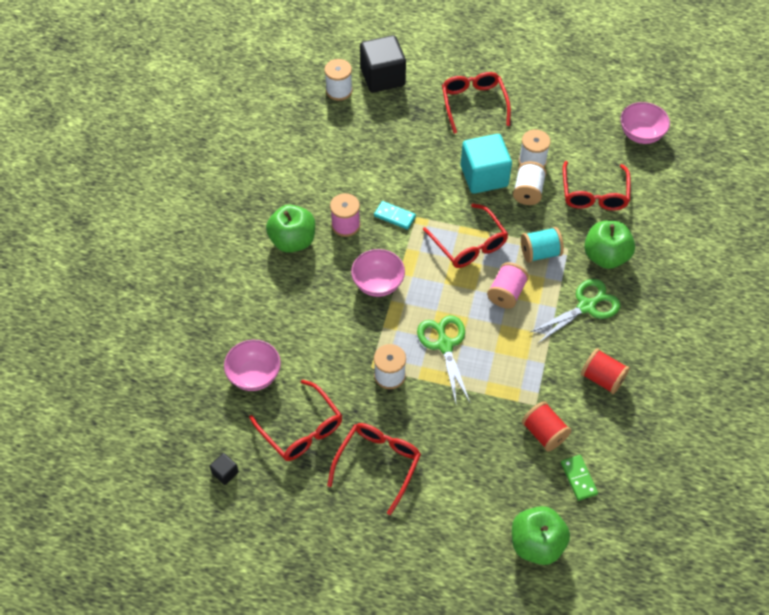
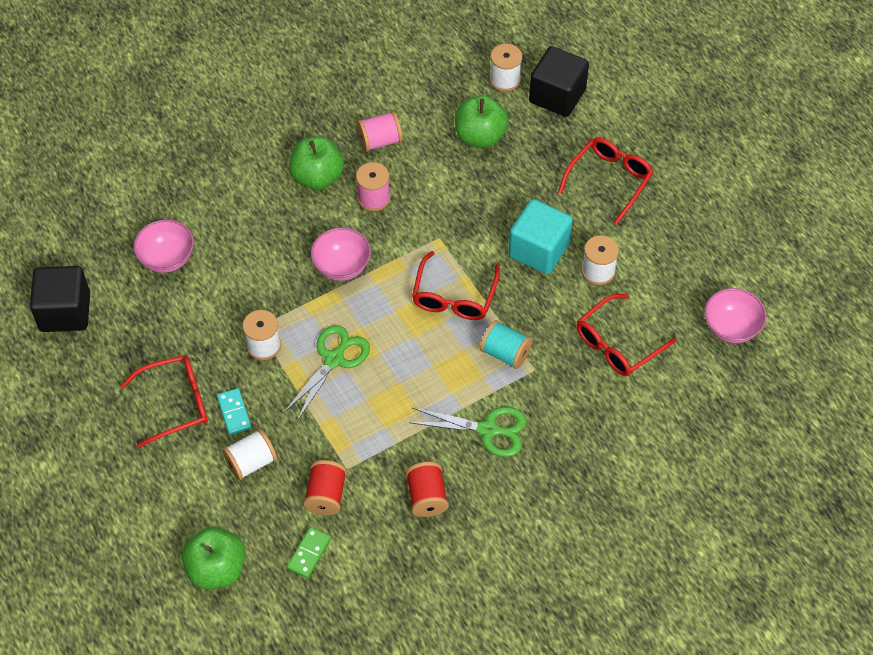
camera: 45 degrees right, 0 degrees up
(225, 473) = (65, 312): black cube -> black cube, size x2.34
(302, 429) = (152, 328): red glasses -> none
(394, 216) = (421, 223): turquoise domino -> turquoise domino (234, 412)
(506, 293) = (435, 361): pink spool -> pink spool (380, 141)
(528, 192) = (560, 294): white spool -> white spool (251, 462)
(605, 256) = (559, 404): green apple -> green apple (480, 136)

